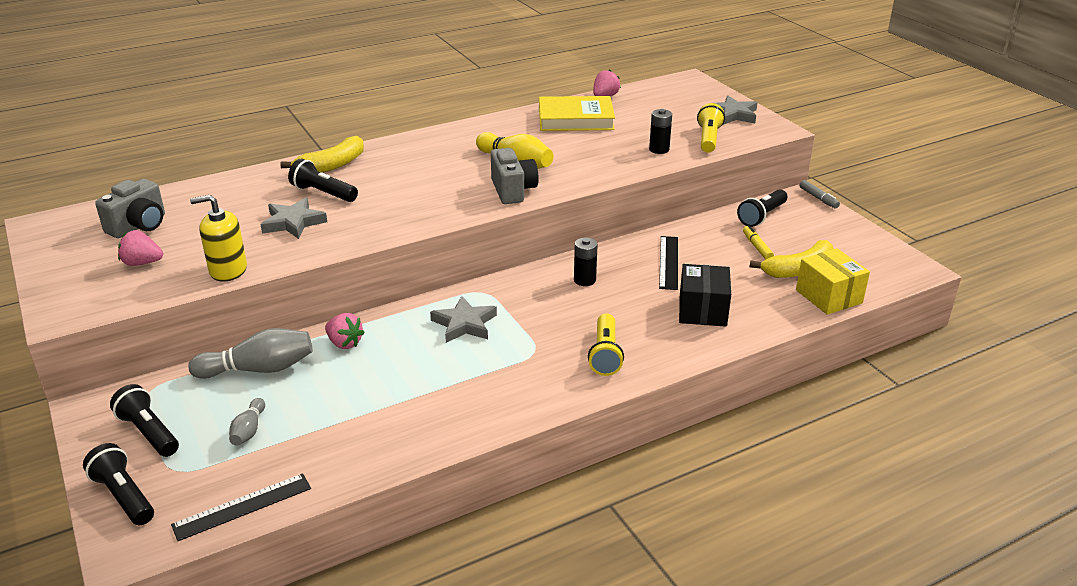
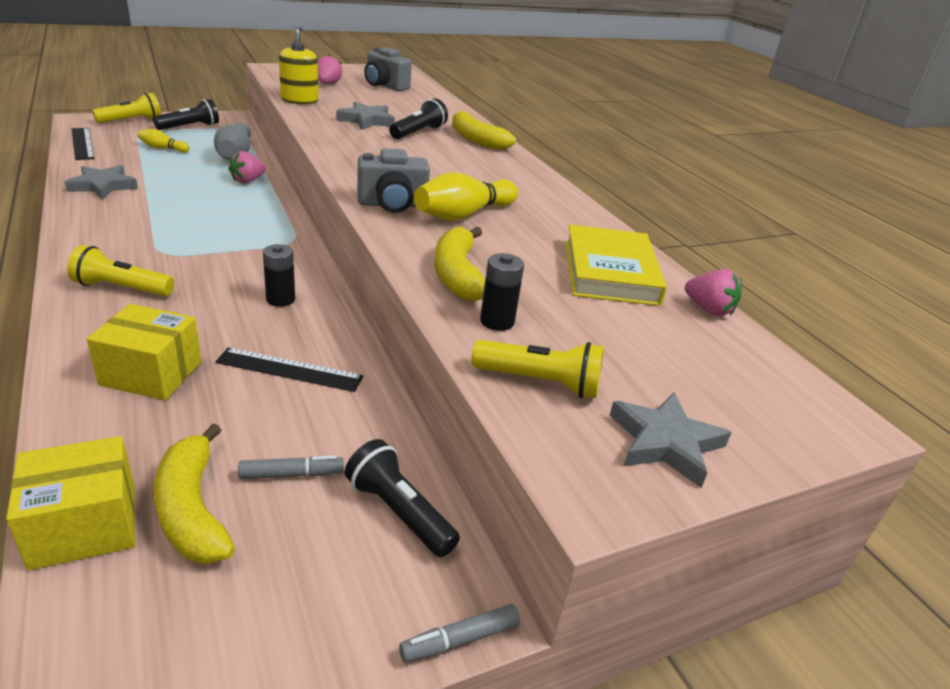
camera: 90 degrees right, 0 degrees up
(124, 496) = (132, 121): black flashlight -> yellow flashlight
(249, 430) = (163, 148): grey bowling pin -> yellow bowling pin
(464, 324) = (239, 227): grey star -> grey star (103, 186)
(611, 162) = (457, 274): none -> yellow banana
(702, 310) = (151, 373): black box -> yellow box
(757, 247) = (292, 474): yellow marker -> grey marker

